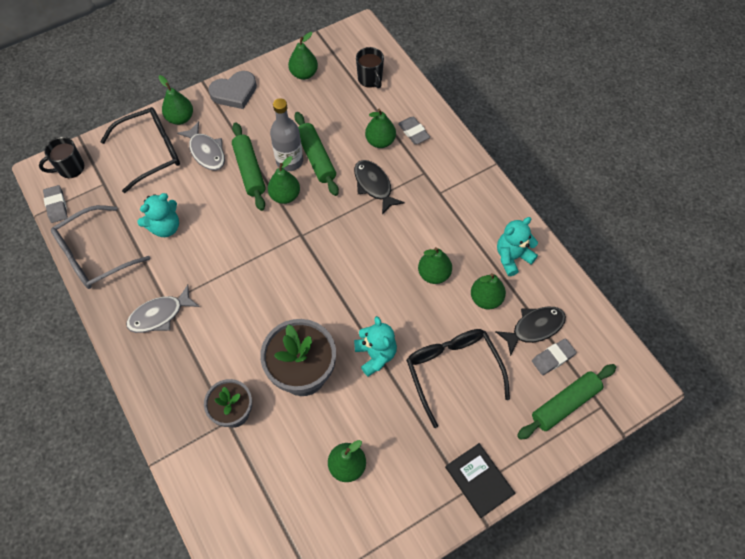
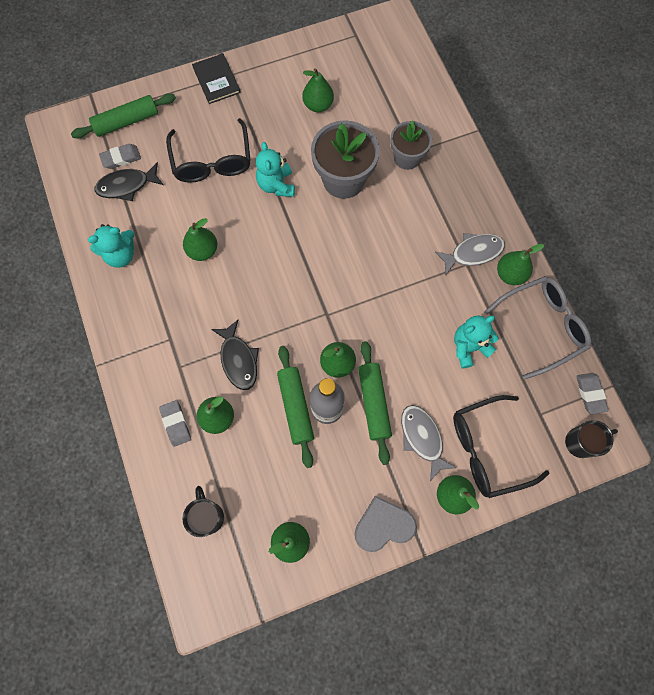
camera: 170 degrees left, 10 degrees up
(486, 299) = (161, 219): green pear -> green pear (510, 274)

